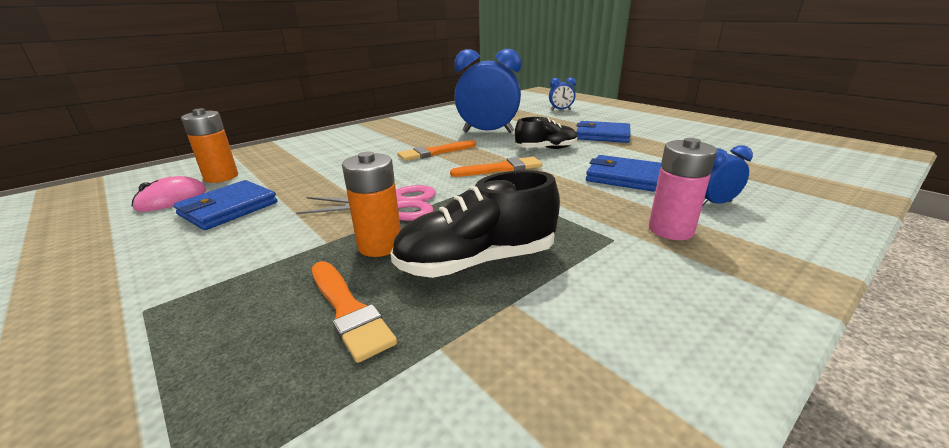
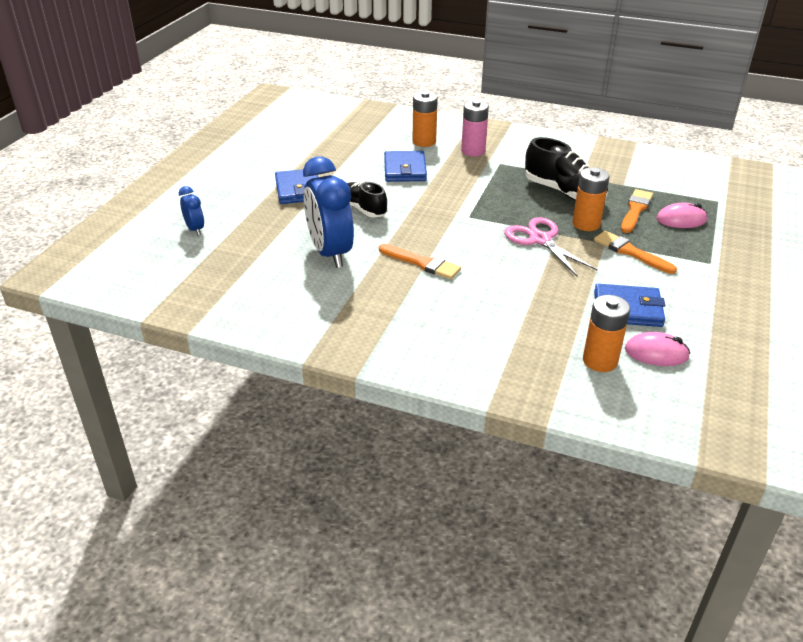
camera: 120 degrees left, 10 degrees up
(248, 354) = (681, 220): none -> pink mouse
(501, 168) = (432, 218): orange brush -> orange brush (630, 252)
(715, 203) = (424, 141): blue clock -> orange battery

